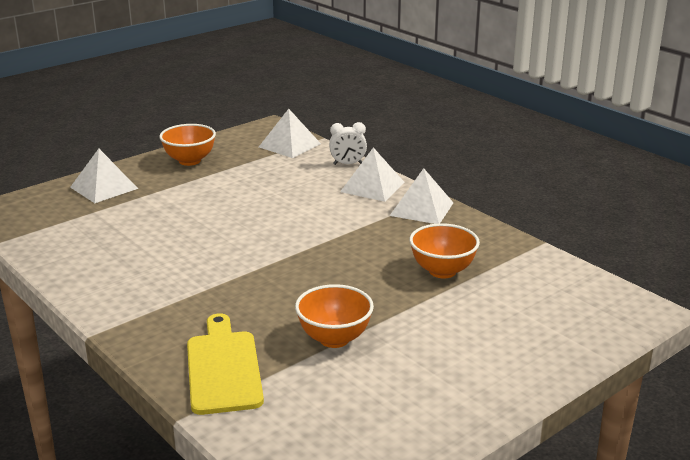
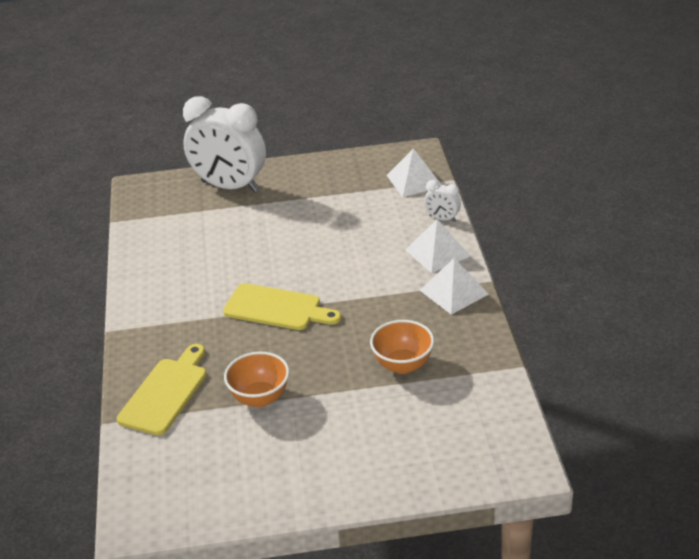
camera: 35 degrees right, 10 degrees up
(104, 187) = (229, 186): white pyramid -> white clock
(189, 161) = (317, 175): orange bowl -> none
(266, 264) = (277, 308): none -> yellow cutting board

